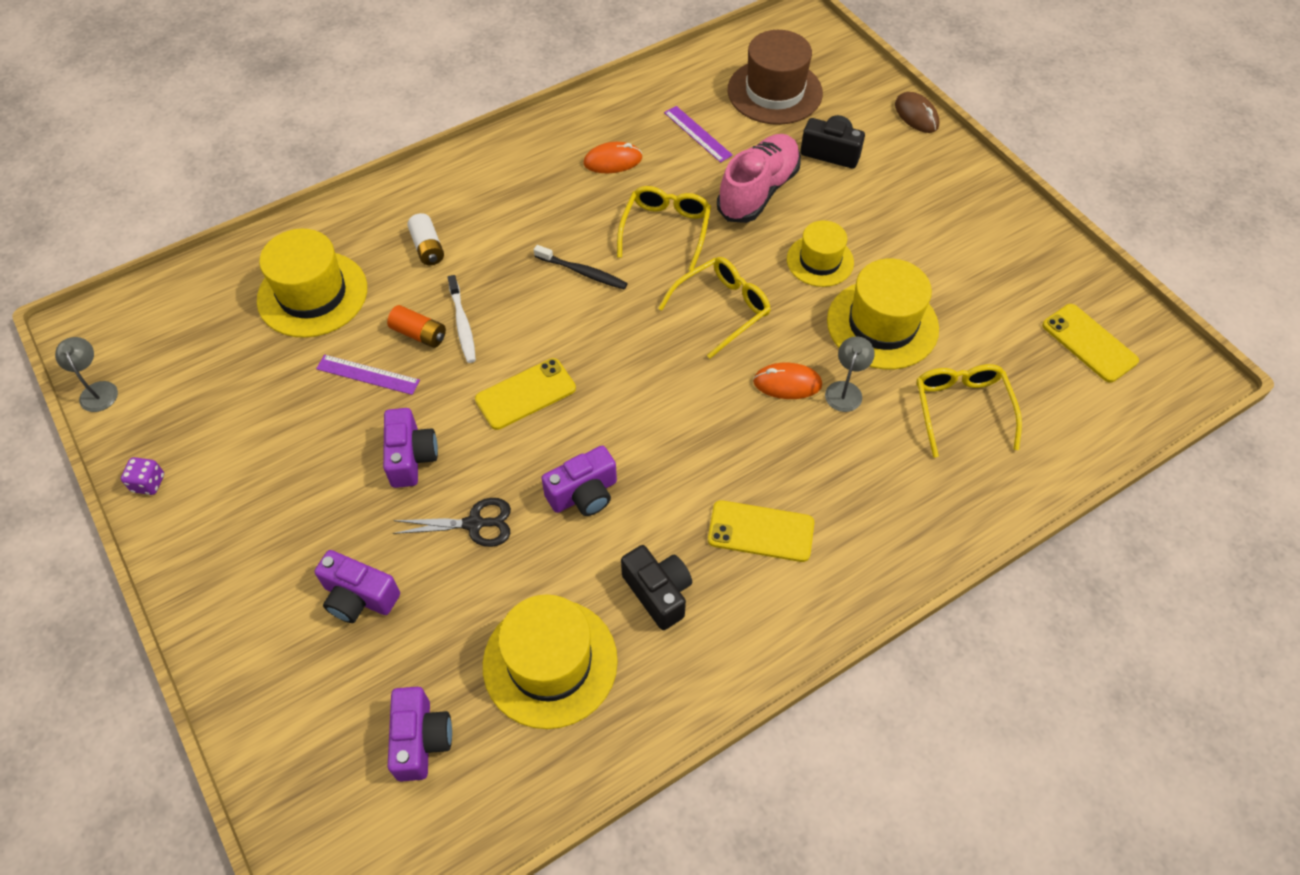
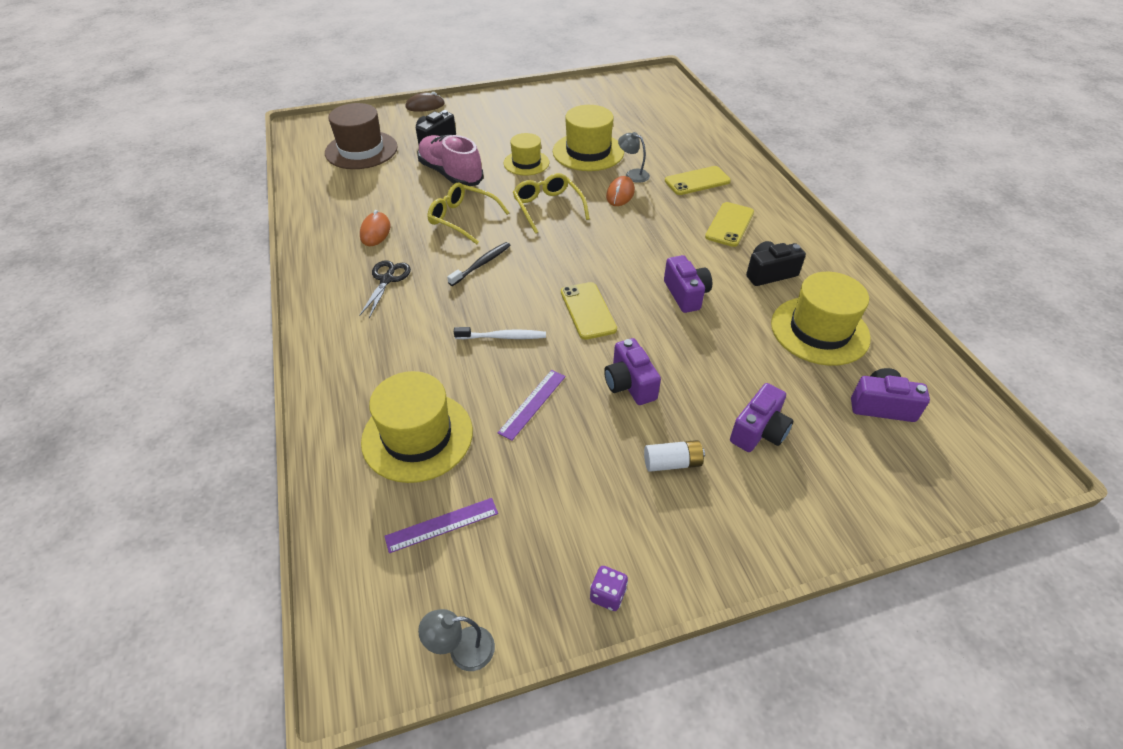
camera: 75 degrees left, 10 degrees down
(411, 457) = (629, 384): purple camera -> purple camera turned 120 degrees counterclockwise
(419, 334) = (501, 365): orange battery -> none
(428, 247) = (404, 348): white battery -> white battery (672, 463)
(474, 524) = (701, 354): black scissors -> black scissors (387, 280)
(697, 134) = (377, 188): purple ruler -> purple ruler (442, 525)
(962, 410) = (660, 140): yellow glasses -> none
(1089, 343) = (628, 95): yellow phone -> yellow phone (697, 181)

